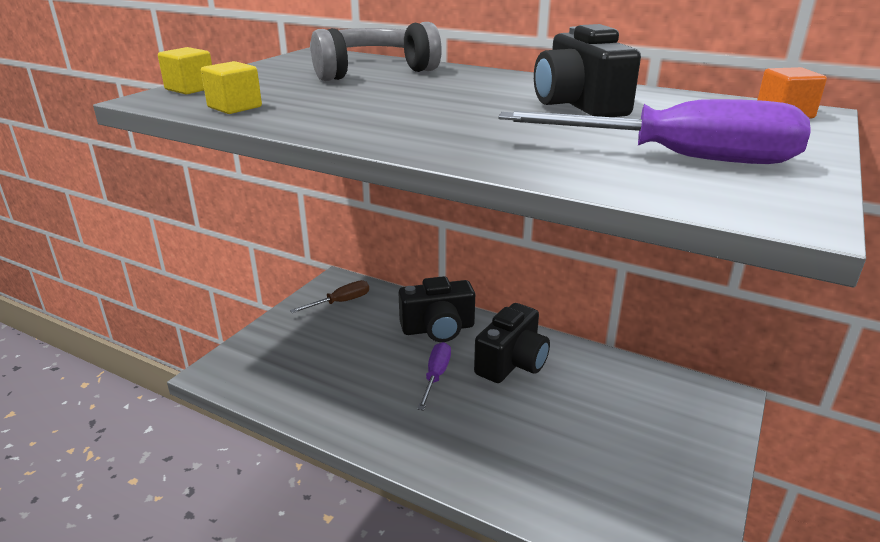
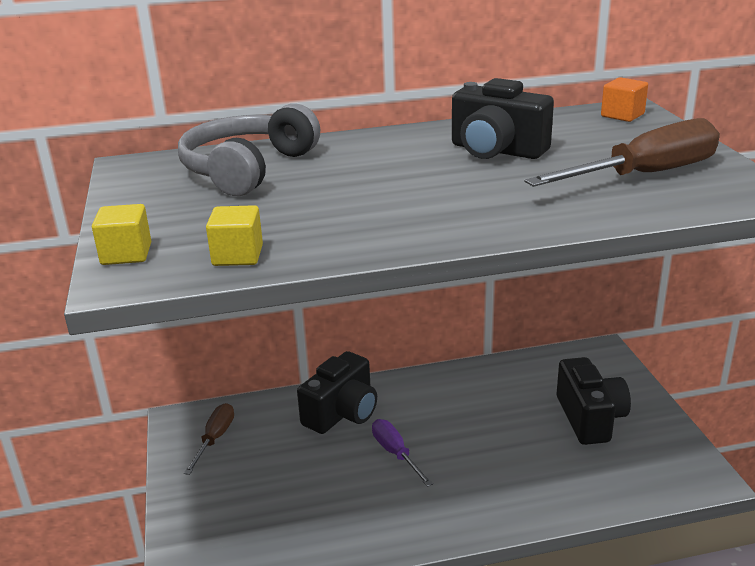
camera: 40 degrees left, 0 degrees up
(512, 363) = (438, 407): black camera -> black camera (590, 418)
(679, 158) = (644, 175): purple screwdriver -> brown screwdriver

